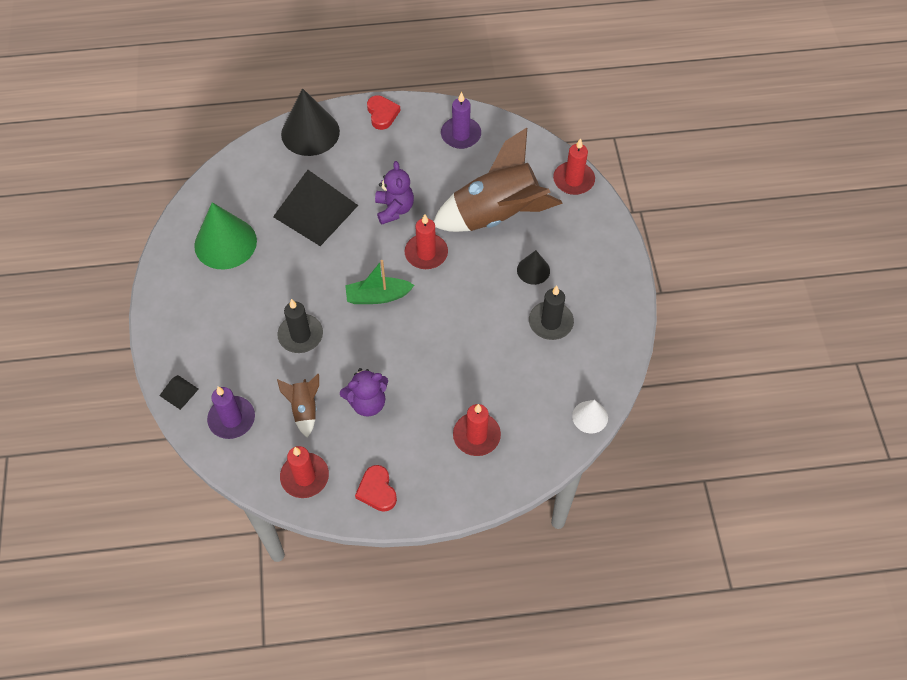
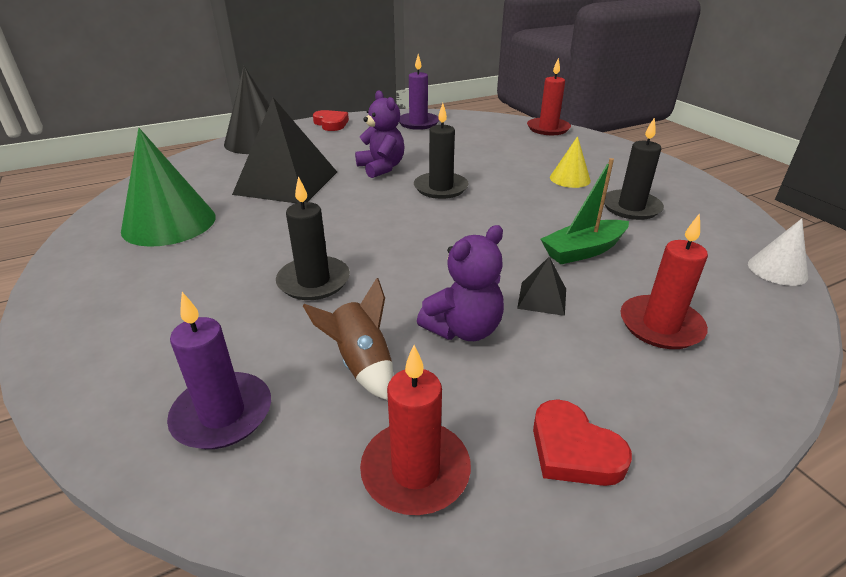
camera: 20 degrees left, 25 degrees down
(179, 392) = (100, 400): black pyramid -> black pyramid (542, 298)
(378, 296) = (405, 227): green boat -> green boat (583, 250)
(426, 253) = (440, 188): red candle -> black candle
(496, 215) = (495, 155): brown rocket -> none
(533, 270) = (570, 179): black cone -> yellow cone

